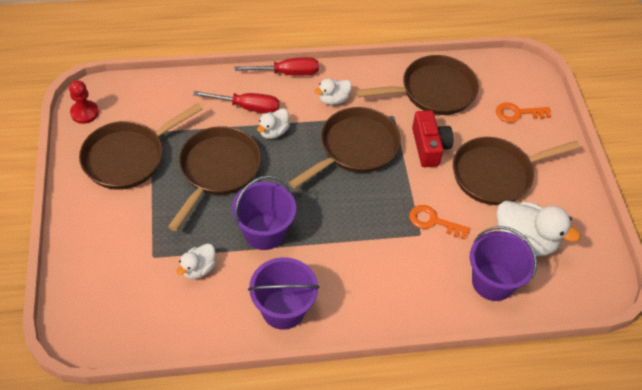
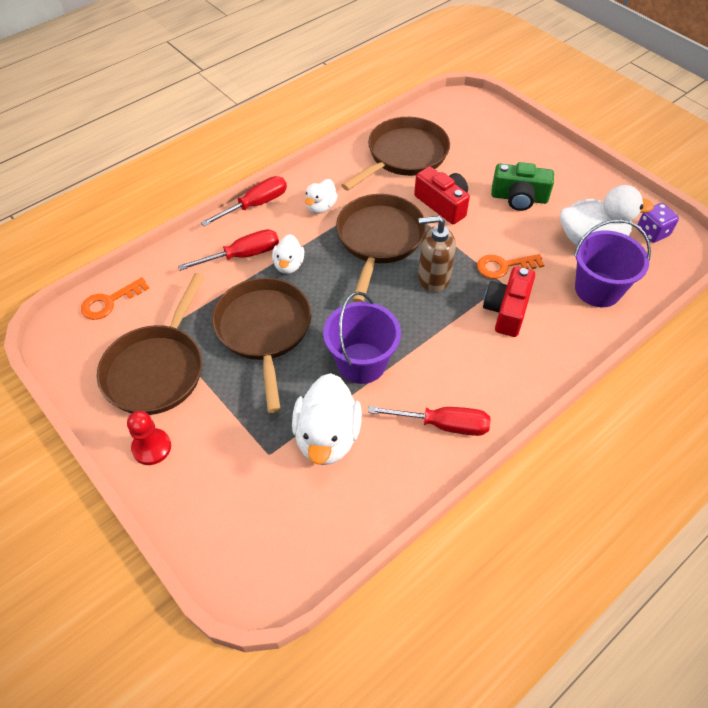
camera: 30 degrees left, 0 degrees up
(84, 113) = (68, 351): red pawn -> red pawn (151, 447)
(198, 269) = (327, 437): white duck -> white duck, size x1.81
(283, 309) = (443, 425): purple bucket -> red screwdriver
(370, 200) = (433, 278): none -> brown soap dispenser
(404, 256) = (507, 310): none -> red camera
(496, 174) = (519, 198): brown pan -> green camera
(518, 113) = (490, 139): orange key -> orange key (109, 302)
(585, 264) = (652, 232): none -> purple dice

